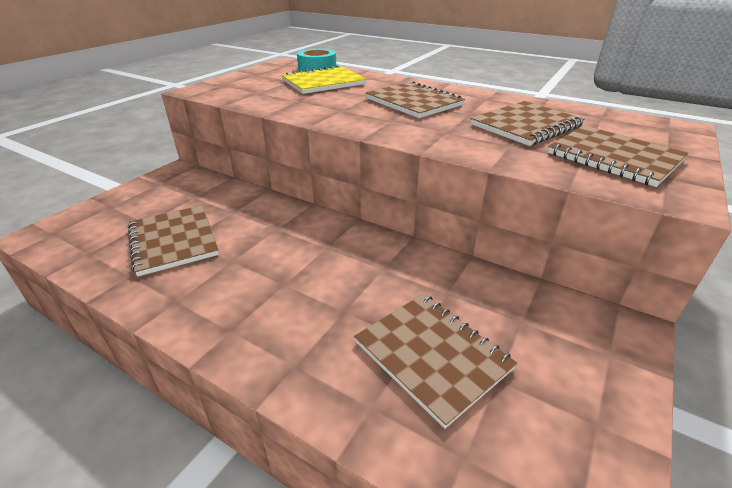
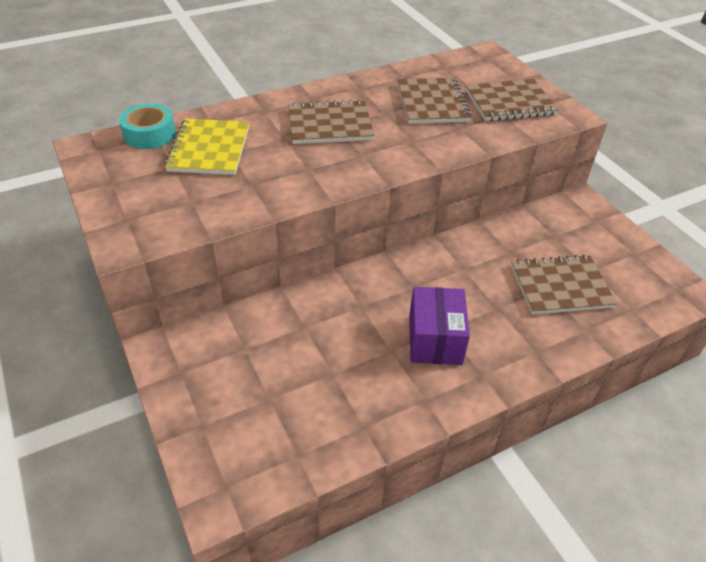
camera: 60 degrees left, 10 degrees up
(173, 241) = (326, 383): brown notebook -> none
(262, 282) = (435, 339): none -> purple box

